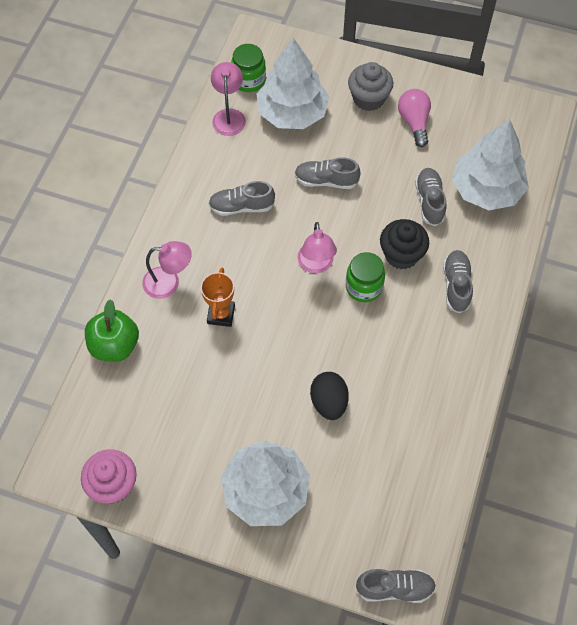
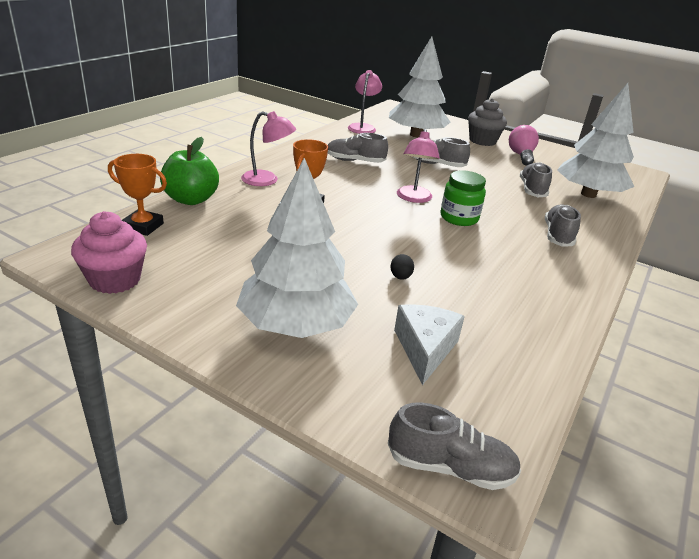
camera: 10 degrees right, 30 degrees down
(96, 405) = (143, 226): none -> orange trophy
(249, 80) = (385, 119): green jar -> none
(329, 402) = (400, 277): black egg -> black egg, size x0.52
(363, 485) = (425, 349): none -> white cheese
(401, 255) = (501, 209): black cupcake -> none

